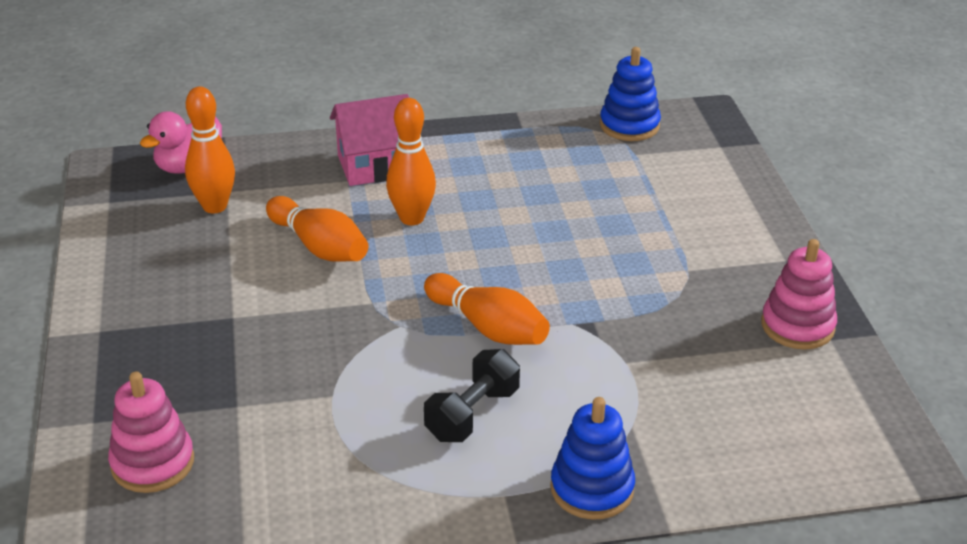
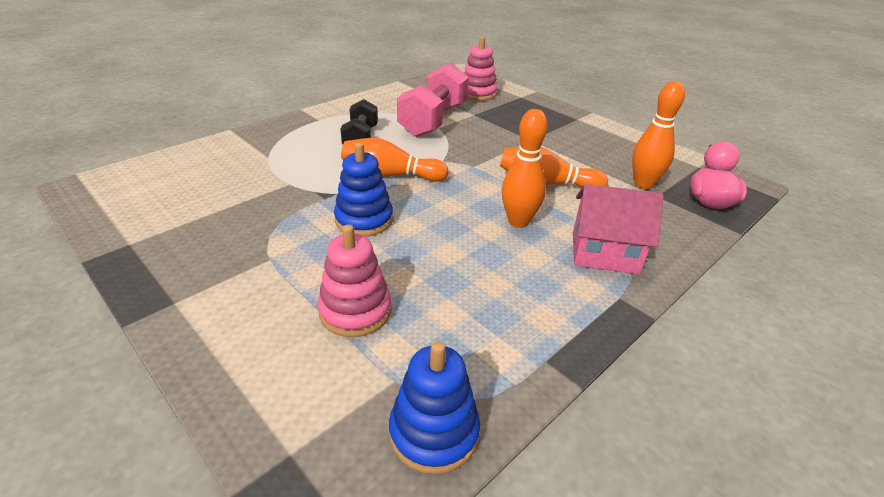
camera: 145 degrees right, 0 degrees up
(320, 415) = (433, 120): none -> pink dumbbell
(375, 166) = (604, 253): pink house -> pink house turned 60 degrees clockwise
(592, 489) = (277, 131): blue stacking toy -> blue stacking toy (364, 220)
(797, 326) = (159, 244): pink stacking toy -> pink stacking toy (355, 311)

